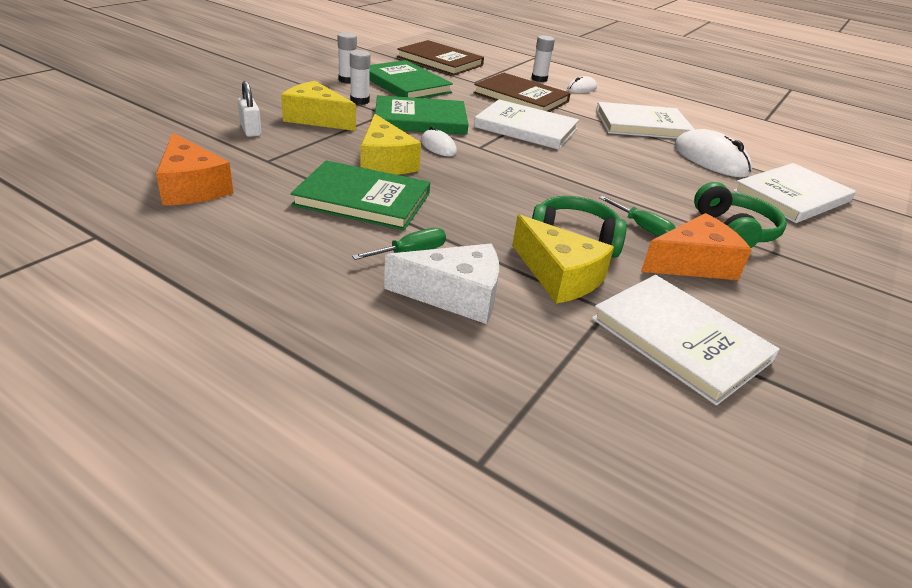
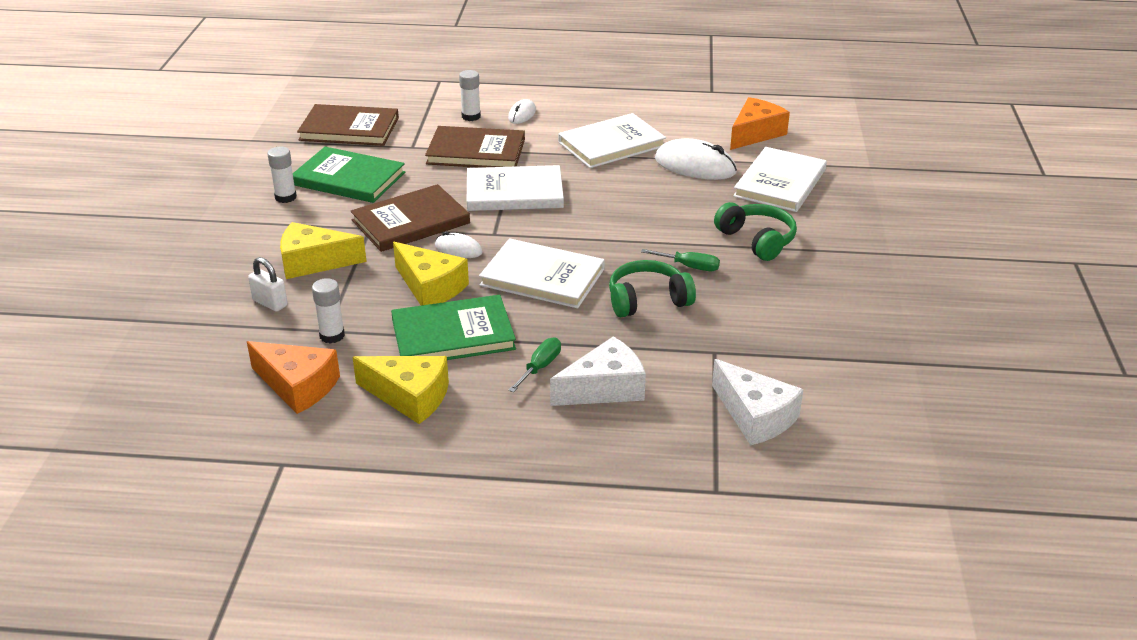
camera: 25 degrees left, 0 degrees up
(360, 101) = (329, 221): white glue stick -> white glue stick (332, 335)
(420, 119) = (410, 222): green book -> brown book
(559, 276) = (662, 339): yellow cheese -> yellow cheese (410, 397)
(603, 396) = (755, 416): none -> white cheese
(680, 340) = (775, 354): white book -> white book (542, 277)
(693, 264) = (746, 285): orange cheese -> orange cheese (755, 134)

